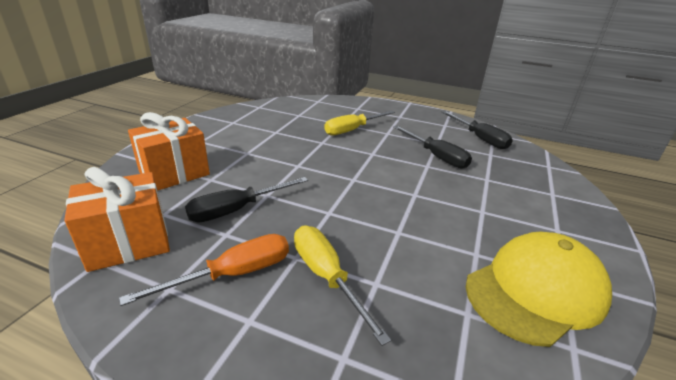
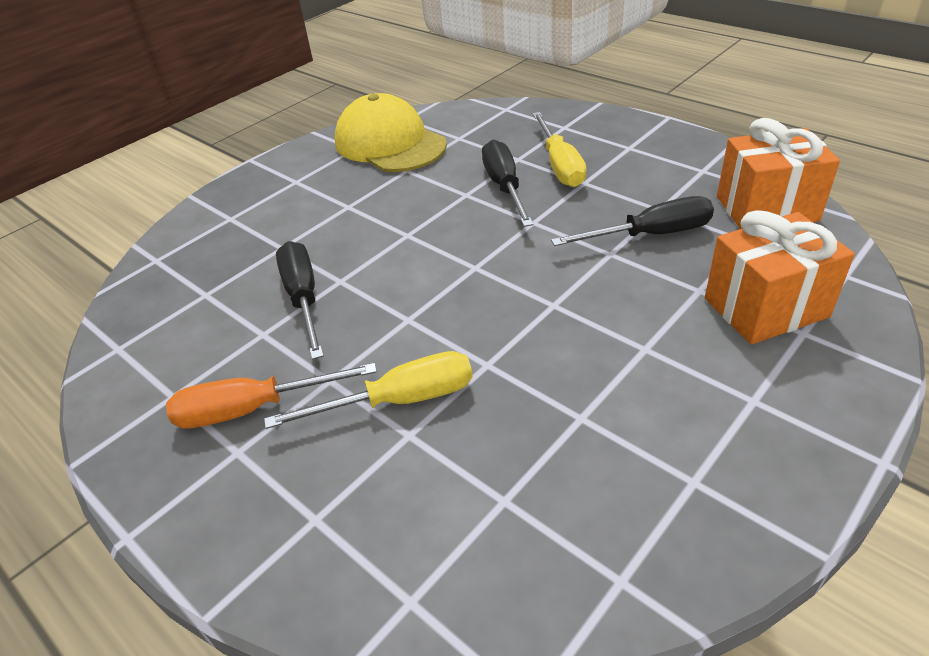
camera: 155 degrees left, 10 degrees up
(233, 274) = (646, 174): orange screwdriver -> orange screwdriver (253, 409)
(479, 138) = (165, 337): black screwdriver -> black screwdriver (504, 187)
(535, 290) = (390, 143): yellow cap -> yellow cap turned 60 degrees clockwise

